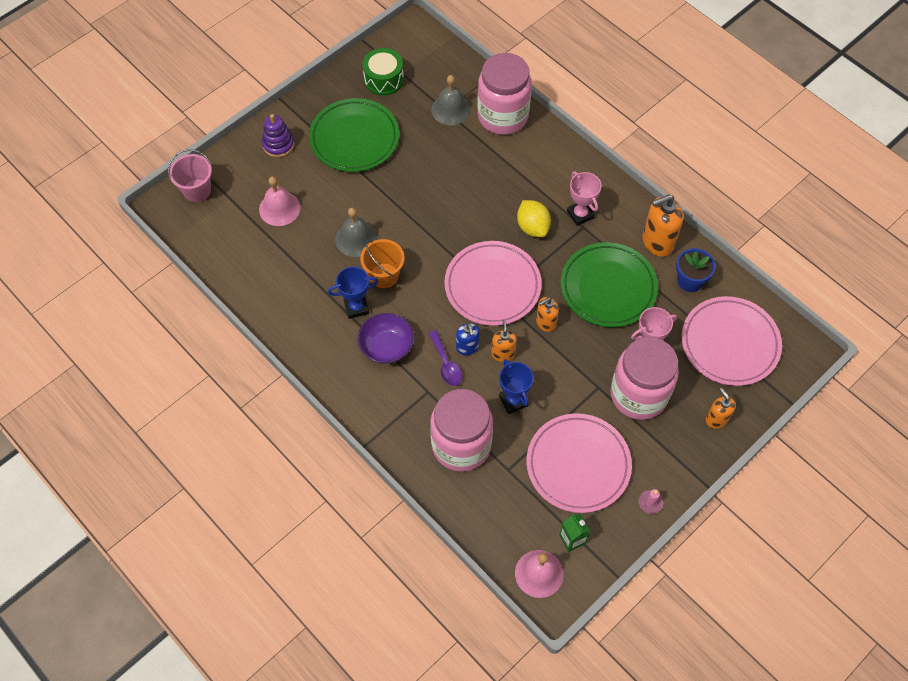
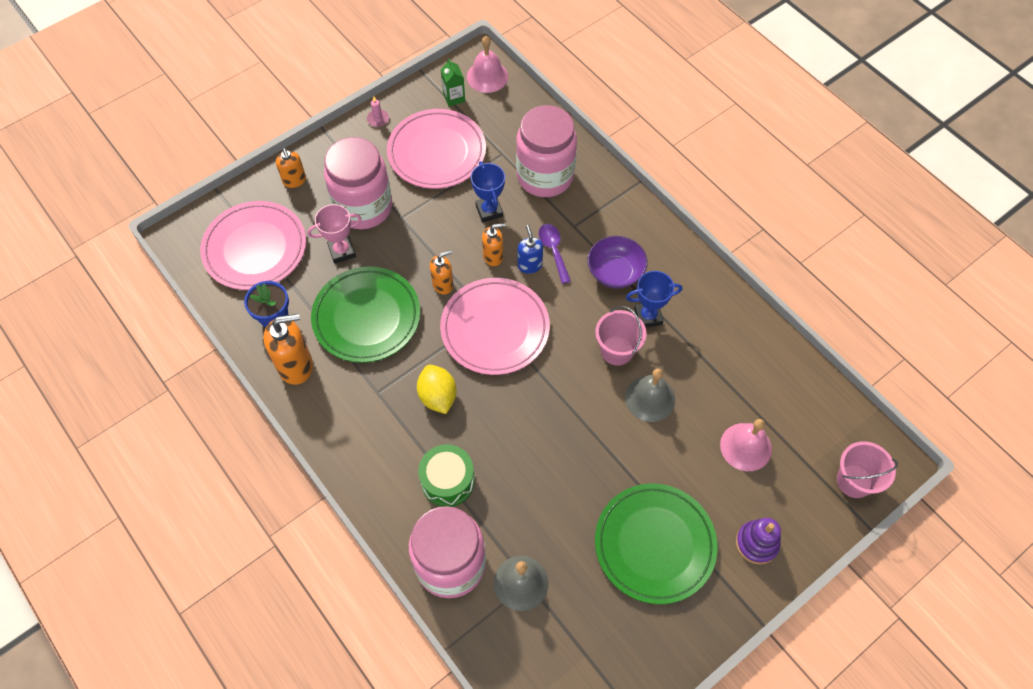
camera: 175 degrees left, 0 degrees up
(384, 79) = (613, 645): green drum -> green drum (448, 481)
(384, 275) = (617, 350): orange bucket -> pink bucket
(503, 353) = (493, 256): orange soap dispenser -> orange soap dispenser turned 105 degrees counterclockwise
(580, 214) = (377, 408): pink trophy -> none

